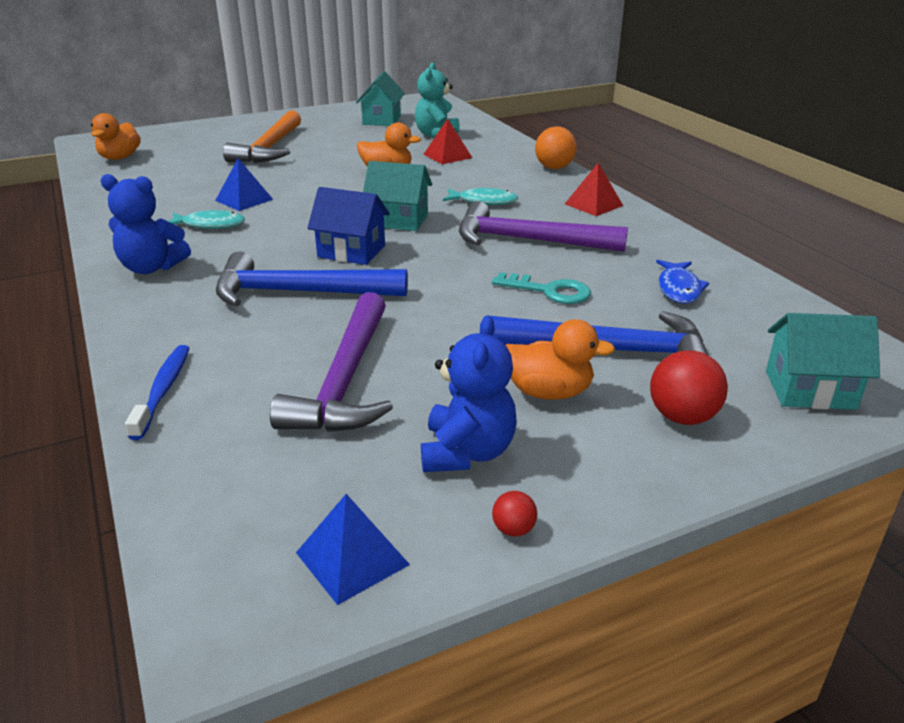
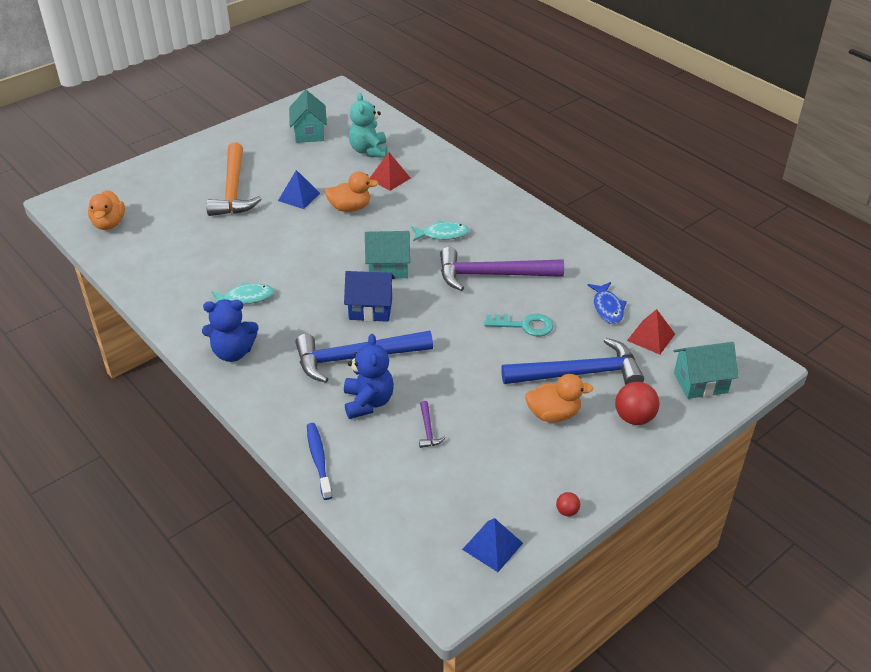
camera: 15 degrees left, 10 degrees up
(244, 200) = (254, 263): blue pyramid -> blue pyramid (299, 197)
(345, 381) = (428, 430): purple hammer -> purple hammer, size x0.40
(467, 452) = (523, 468): blue teddy bear -> blue teddy bear (368, 402)
(554, 168) = (481, 182): orange ball -> none
(593, 204) = (525, 225): red pyramid -> red pyramid (651, 337)

